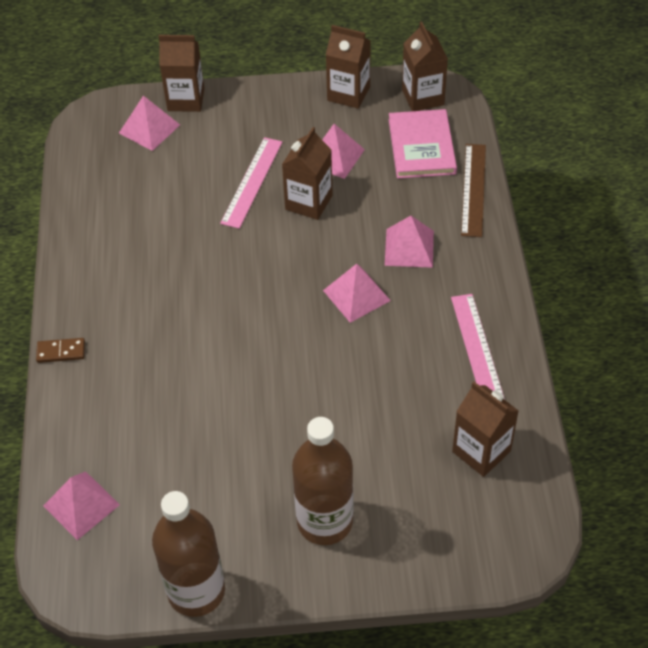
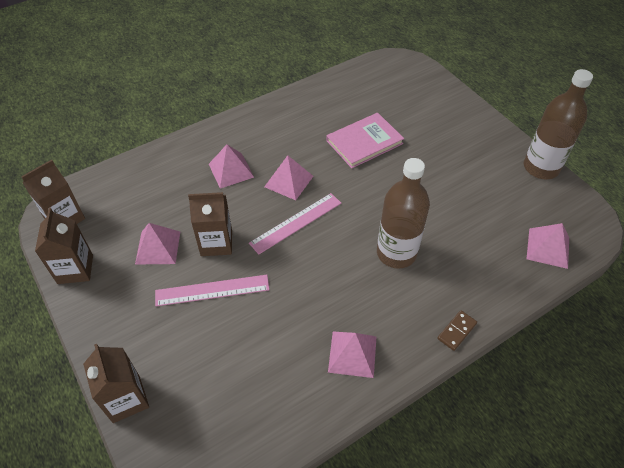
camera: 120 degrees left, 0 degrees up
(61, 352) = (457, 331): brown domino -> brown domino turned 75 degrees clockwise
(149, 129) = (180, 410): pink pyramid -> pink pyramid (352, 354)
(325, 521) = (454, 134): brown bottle -> brown bottle (396, 253)
(422, 146) = (124, 199): pink book -> pink book (364, 142)
(473, 189) = (158, 157): brown ruler -> none
(477, 349) = (294, 113): pink ruler -> pink ruler (296, 222)
(481, 451) = (362, 91): brown carton -> none

